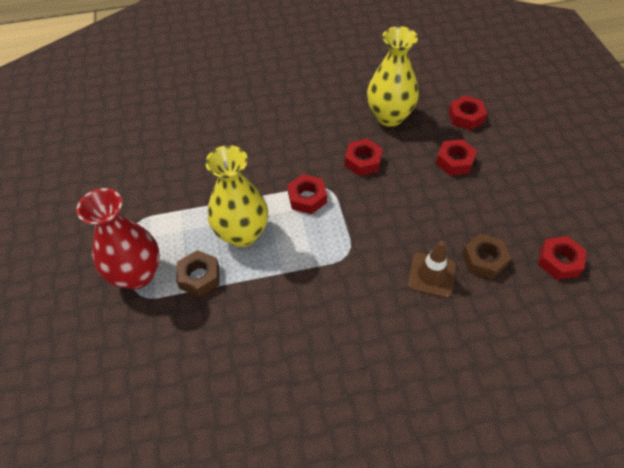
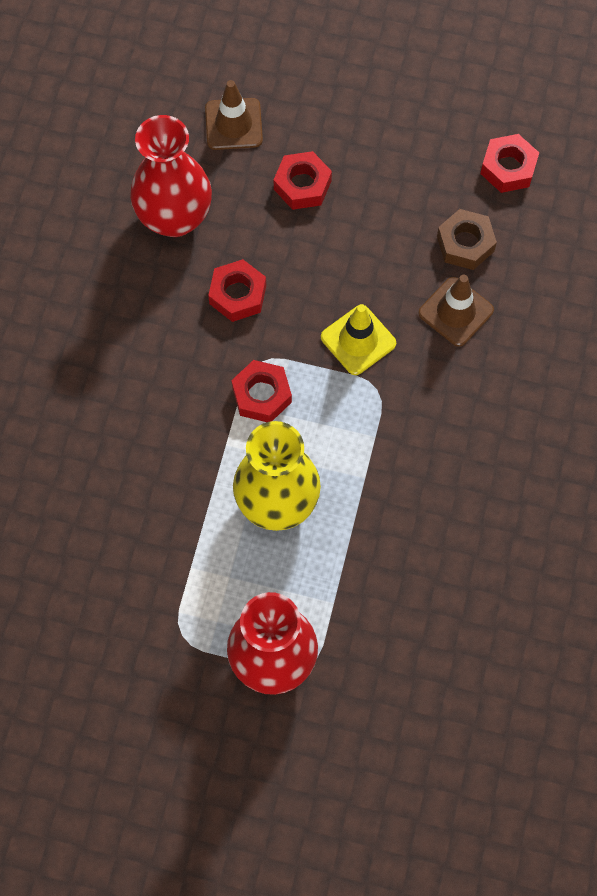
camera: 65 degrees left, 15 degrees up
(199, 277) = (318, 581): brown nut -> none
(374, 230) = (358, 340): none -> yellow traffic cone
(389, 116) = (175, 217): yellow vase -> red vase
(466, 117) = (233, 124): red nut -> brown traffic cone

